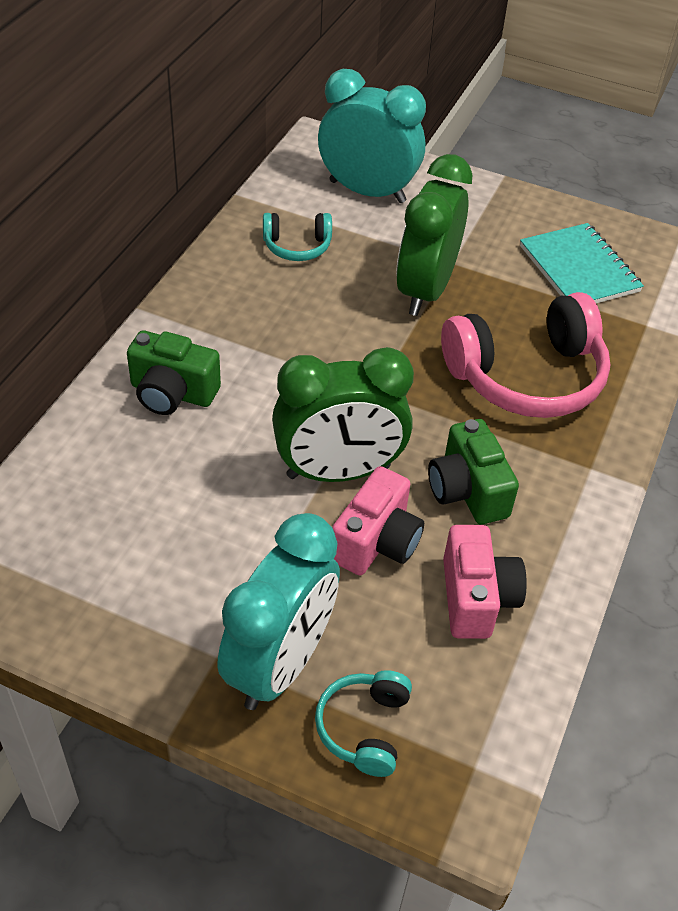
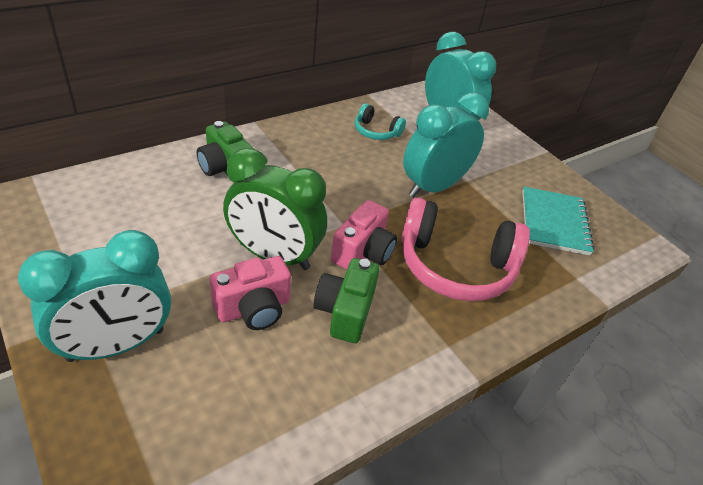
camera: 30 degrees right, 5 degrees down
(364, 728) = (120, 419): turquoise headphones -> none
(425, 290) = (433, 187): green clock -> turquoise clock
(476, 598) = (282, 382): pink camera -> pink camera (363, 252)

